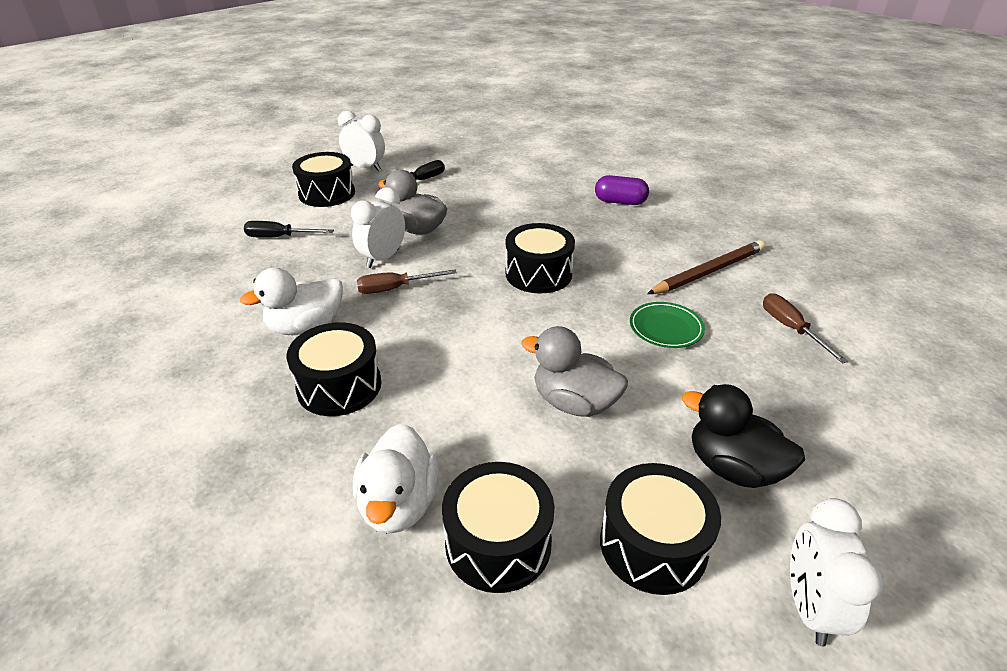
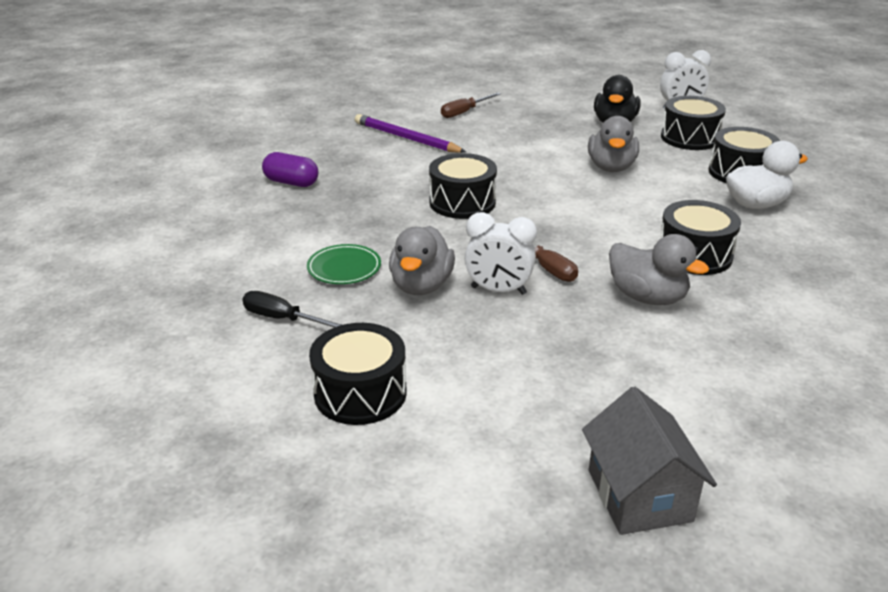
camera: 110 degrees left, 5 degrees down
(150, 254) = (639, 495): none -> grey house
(279, 237) = (508, 386): black screwdriver -> none
(306, 327) = (647, 297): white duck -> grey duck
(365, 168) = (252, 386): white clock -> none
(620, 202) = (291, 182): purple capsule -> purple capsule turned 60 degrees counterclockwise
(666, 328) = (499, 147): green plate -> green plate (344, 268)
(708, 272) = (406, 138): brown pencil -> purple pencil

